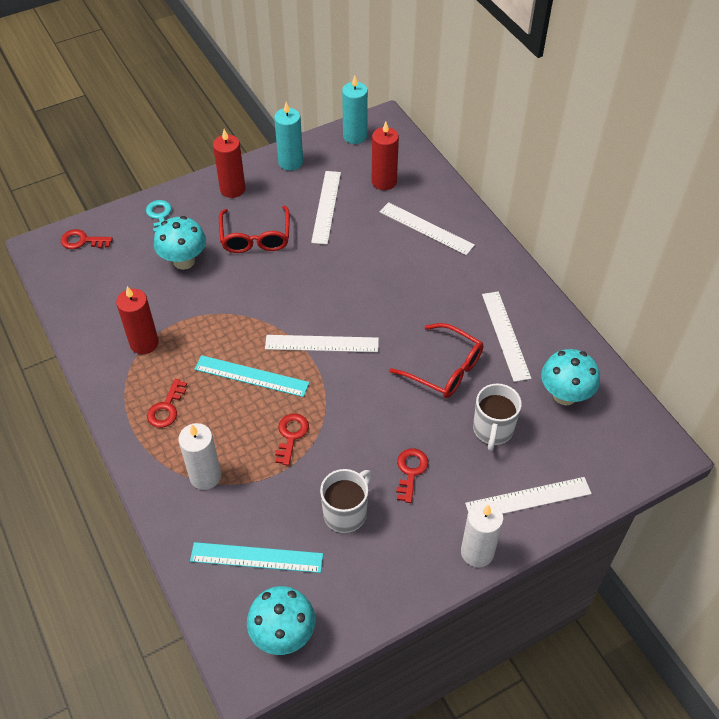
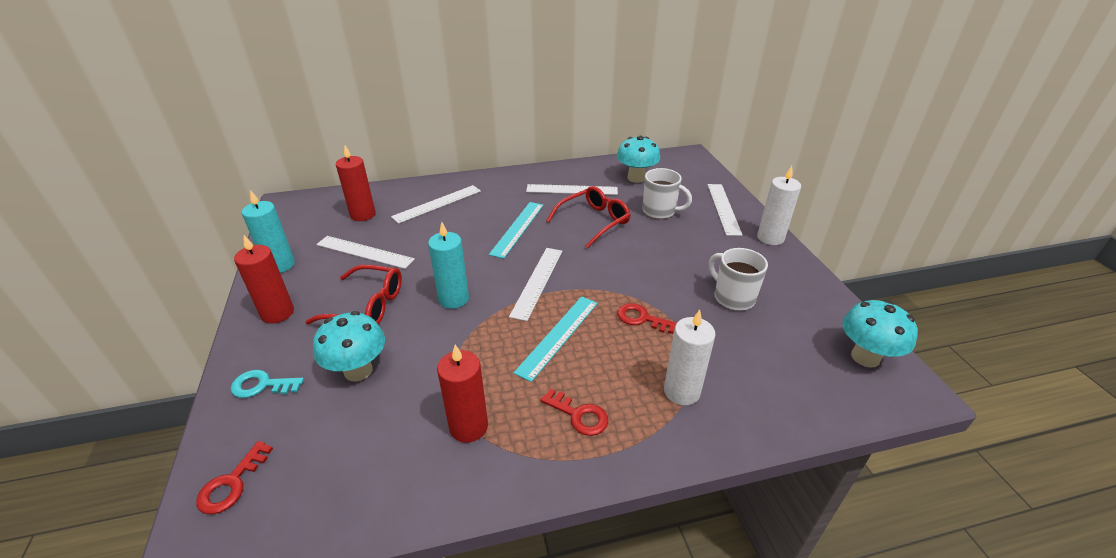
camera: 75 degrees left, 15 degrees down
(256, 557) = (783, 364): turquoise ruler -> turquoise ruler (517, 228)
(355, 136) = (287, 220): turquoise candle -> turquoise candle (453, 299)
(410, 471) = (693, 255): red key -> none

